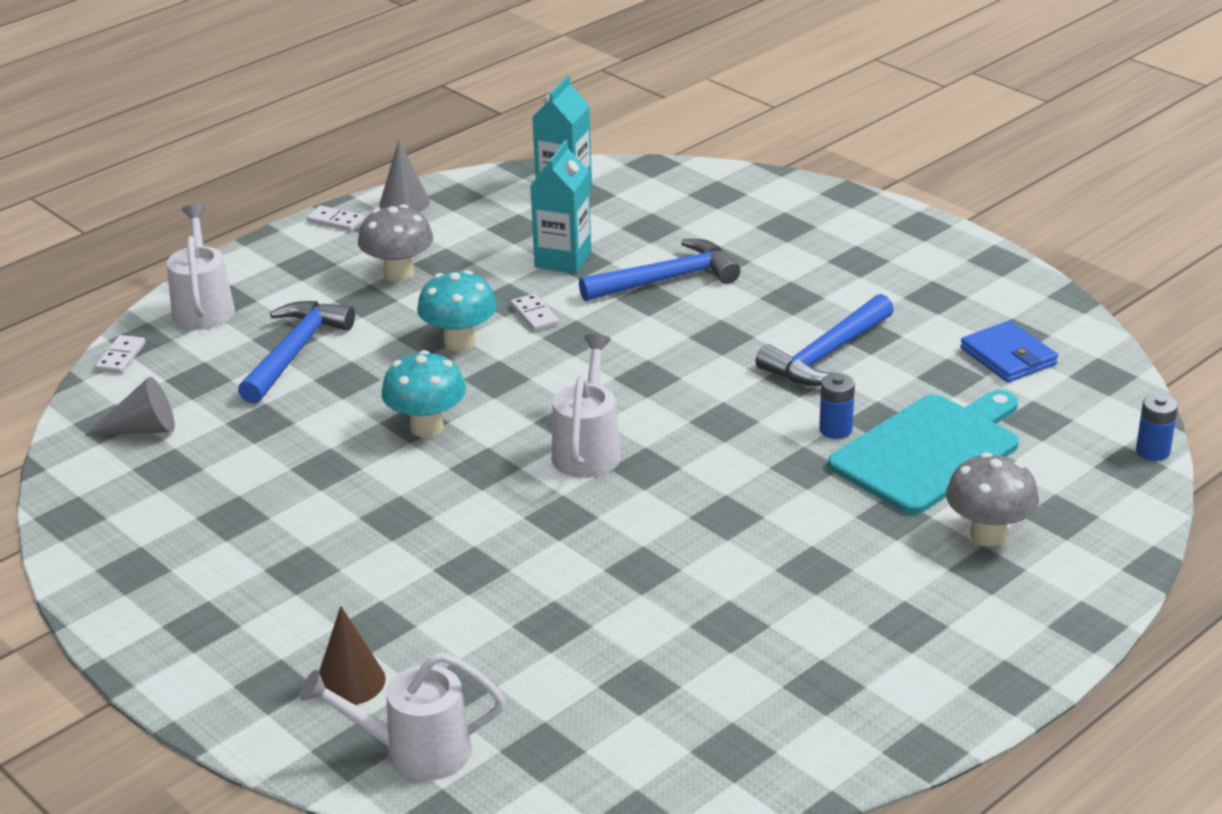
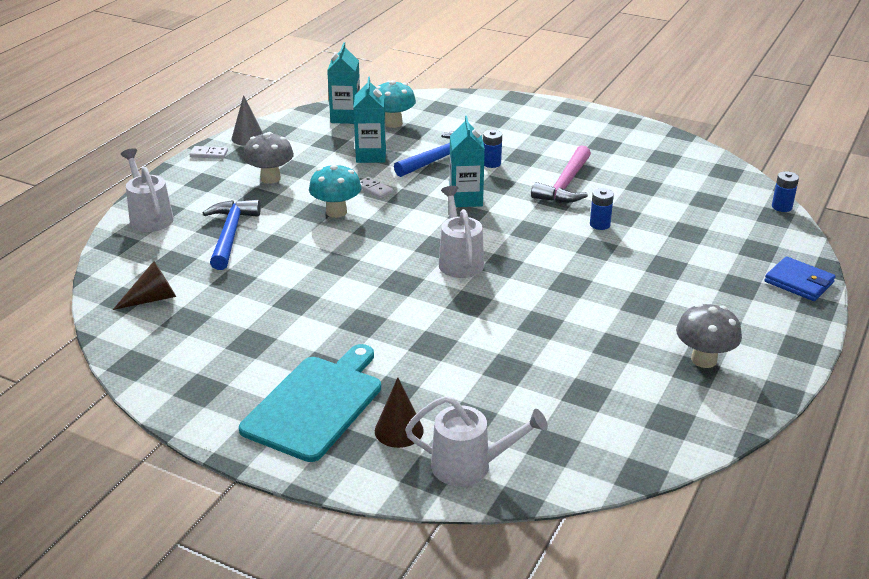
camera: 20 degrees left, 0 degrees up
(121, 357) = (109, 256): white domino -> none
(142, 429) = (152, 299): grey cone -> brown cone
(414, 751) = (471, 466): white watering can -> white watering can turned 150 degrees counterclockwise
(427, 427) = (348, 265): turquoise mushroom -> turquoise mushroom (393, 123)
(659, 353) = (466, 199): none -> turquoise carton
(735, 301) = (491, 163): none -> blue battery
(826, 355) = (565, 185): blue hammer -> pink hammer
(929, 451) = (661, 227): turquoise cutting board -> turquoise cutting board (315, 404)
(988, 534) = (727, 267): grey mushroom -> grey mushroom (704, 360)
(1008, 356) = (668, 170): blue wallet -> blue wallet (799, 282)

